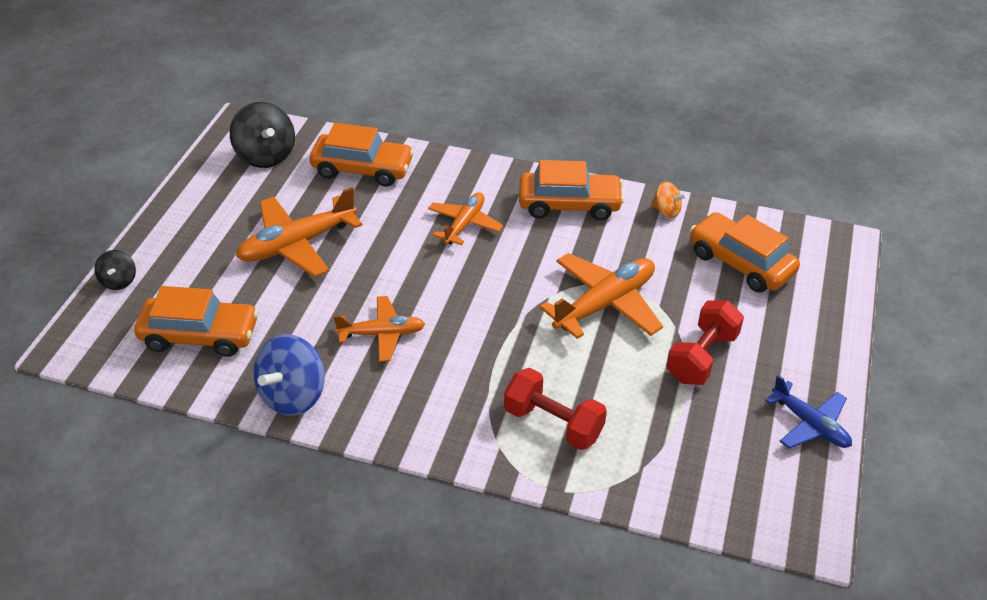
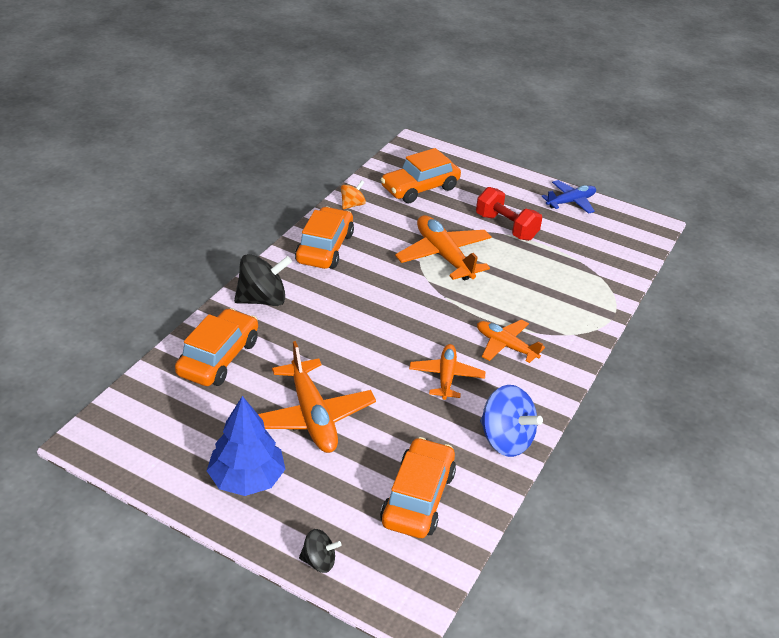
camera: 80 degrees left, 5 degrees down
(210, 219) = (247, 479): none -> blue tree
(266, 156) = (159, 425): black spinning top -> black spinning top (263, 299)
(464, 224) = (326, 308): orange plane -> orange plane (505, 346)
(553, 423) = (555, 304): red dumbbell -> none

